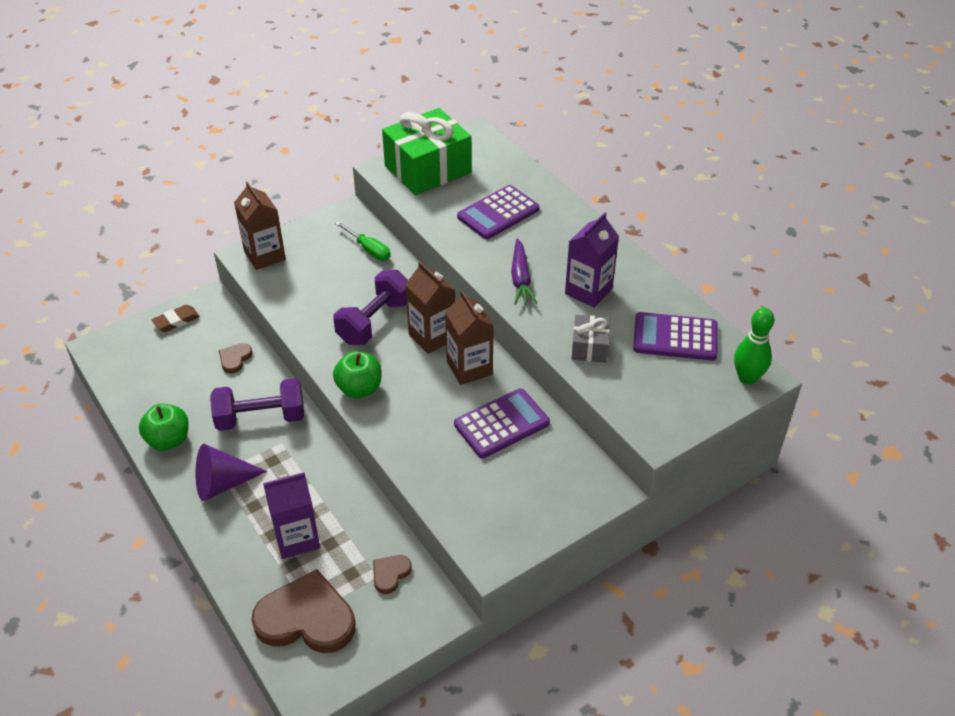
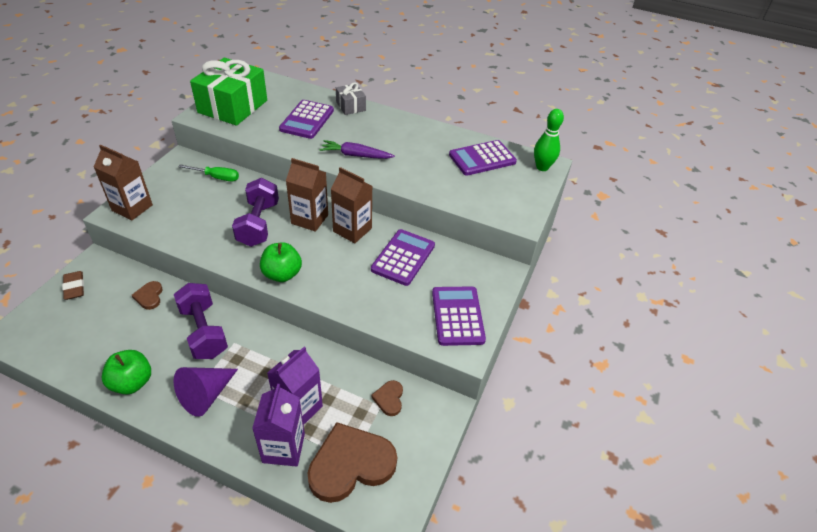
camera: 35 degrees left, 0 degrees up
(176, 321) = (74, 287): brown eraser -> brown eraser turned 45 degrees counterclockwise
(261, 418) = (204, 331): purple dumbbell -> purple dumbbell turned 75 degrees counterclockwise
(510, 517) = (457, 316): none -> purple calculator
(520, 278) = (356, 155): purple carrot -> purple carrot turned 135 degrees clockwise
(588, 291) = (406, 149): purple carton -> purple carton (283, 448)
(589, 347) = (436, 182): grey gift -> grey gift (350, 106)

